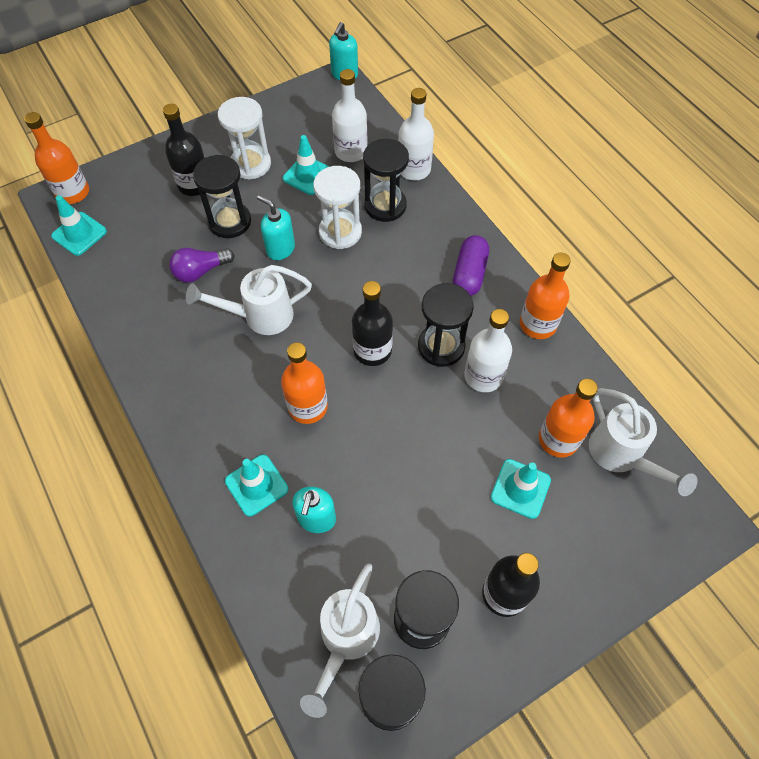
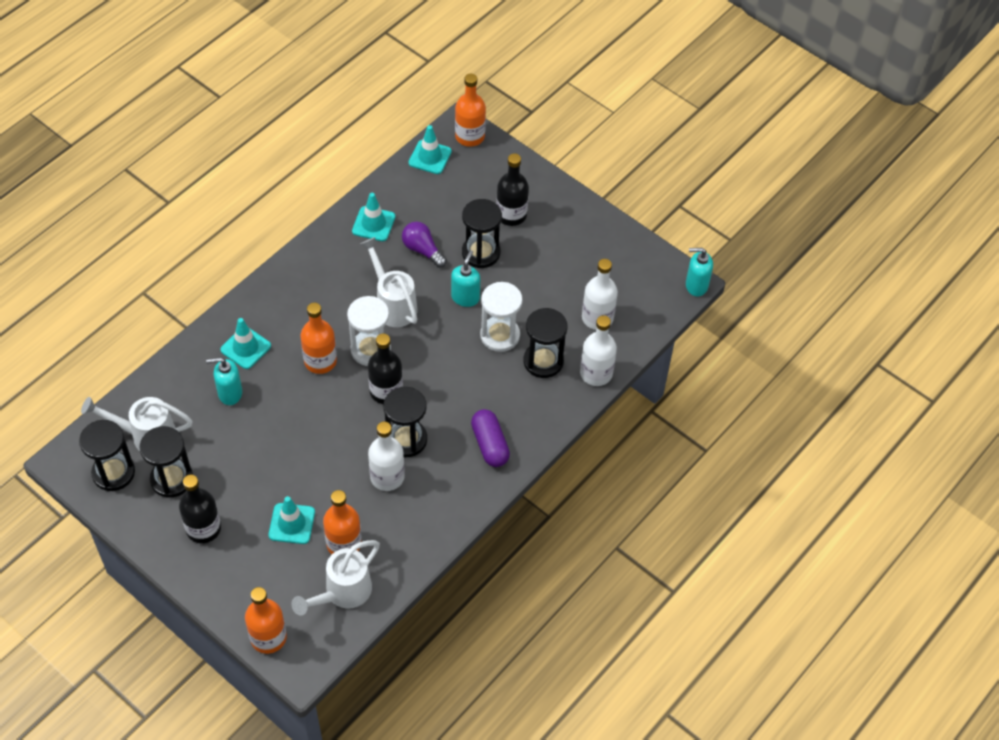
camera: 70 degrees right, 5 degrees down
(250, 164) = (550, 247): white hourglass -> white hourglass (370, 350)
(308, 175) = (555, 293): turquoise traffic cone -> turquoise traffic cone (373, 224)
(469, 274) = (490, 444): purple capsule -> purple capsule turned 75 degrees clockwise
(537, 324) = (454, 508): orange bottle -> orange bottle (268, 637)

